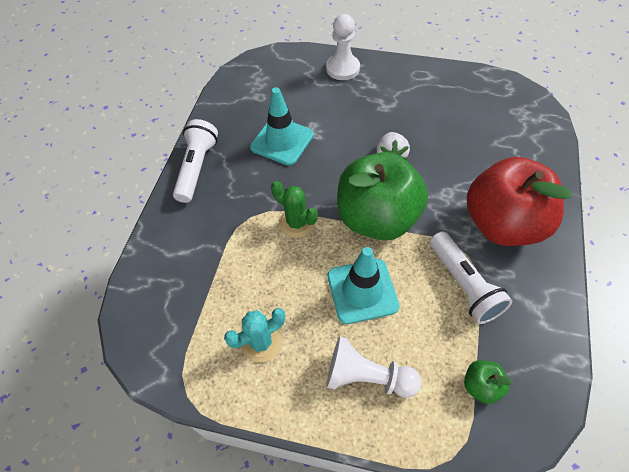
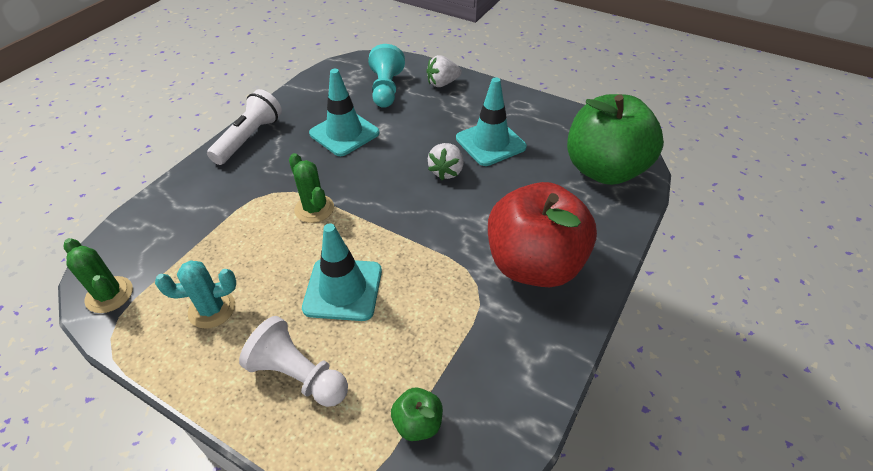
camera: 15 degrees right, 10 degrees down
(160, 357) = (109, 295): none -> green cactus
(295, 86) = (386, 89): none -> turquoise pawn
(342, 68) = (442, 83): white pawn -> white strawberry
(377, 218) = (399, 225): green apple -> green apple (604, 170)
(413, 119) = (490, 143): none -> turquoise traffic cone
(463, 285) = (456, 313): white flashlight -> none

